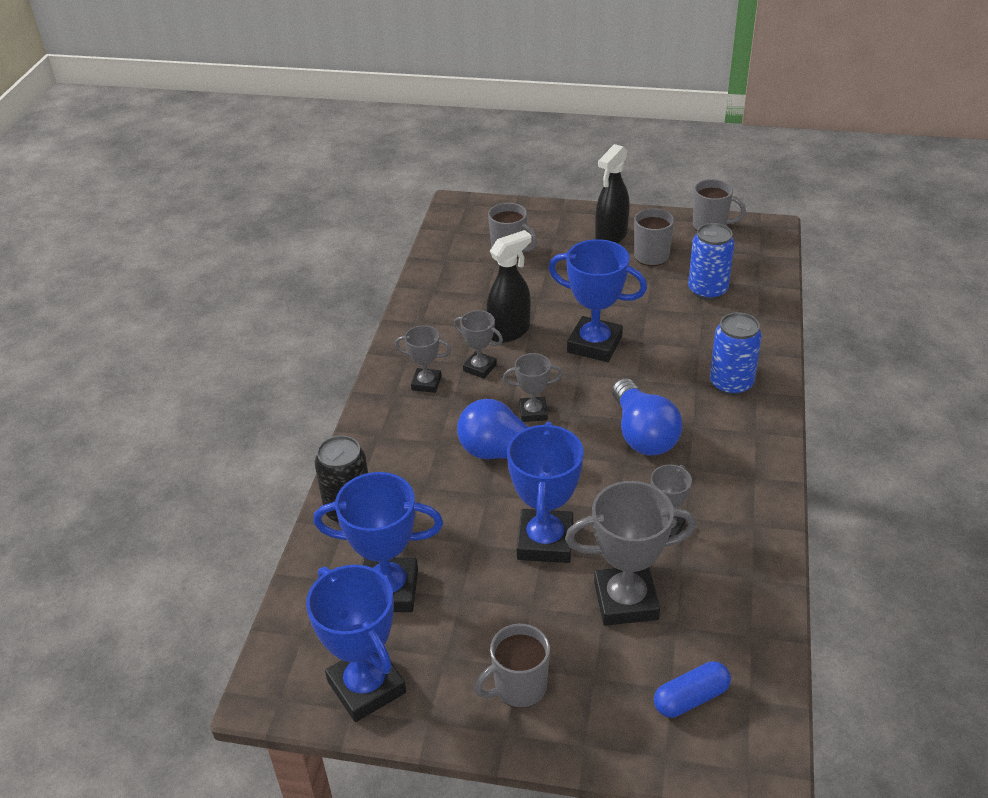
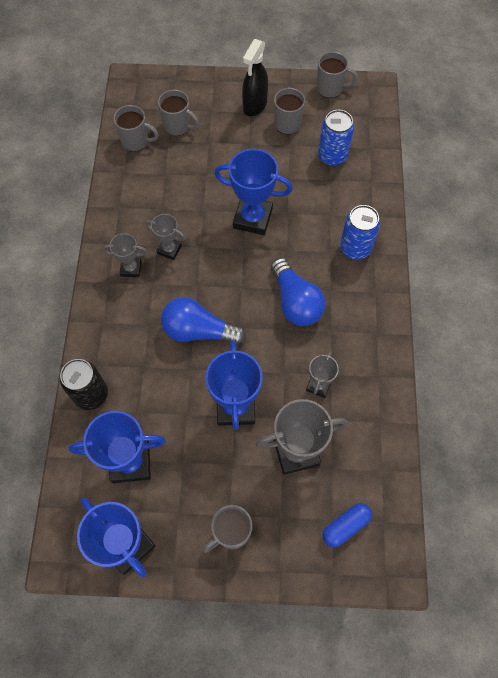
camera: 10 degrees left, 25 degrees up
(454, 261) = (136, 141): none -> grey mug
(509, 332) = (187, 211): black spray bottle -> none
(533, 412) = (214, 289): grey trophy -> none

